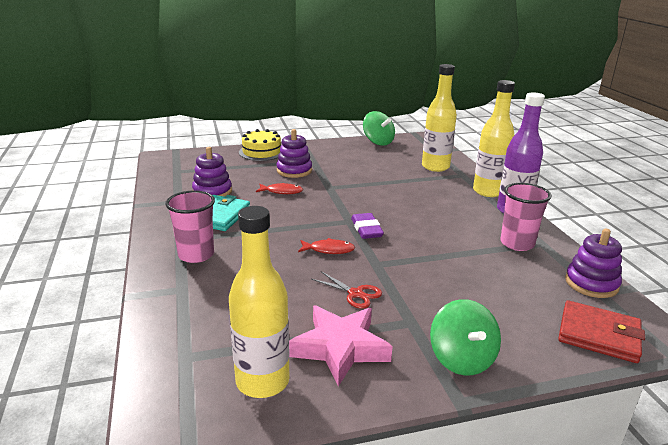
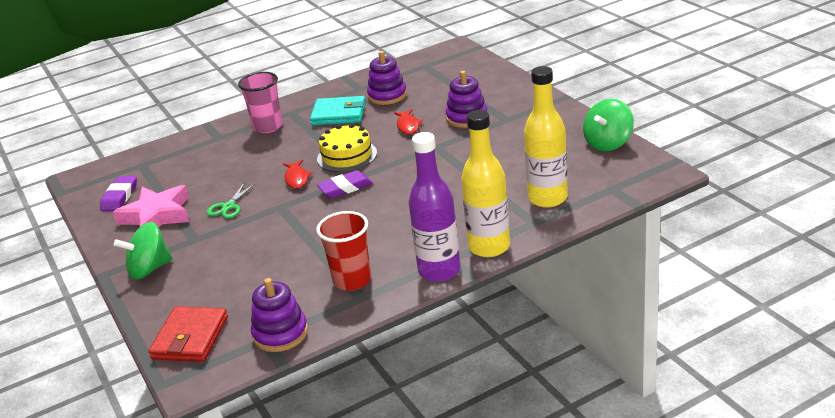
camera: 80 degrees right, 5 degrees up
(261, 152) = (508, 87): yellow cake -> yellow cake (347, 156)
(262, 381) = (119, 197): yellow bottle -> purple eraser
(356, 294) = (228, 207): red scissors -> green scissors
(517, 243) = (352, 280): pink cup -> red cup

